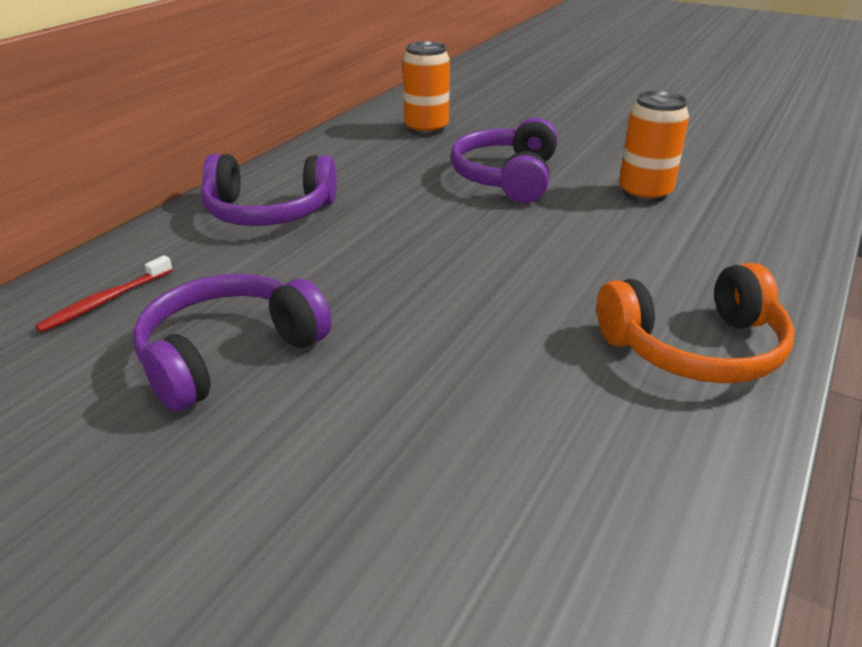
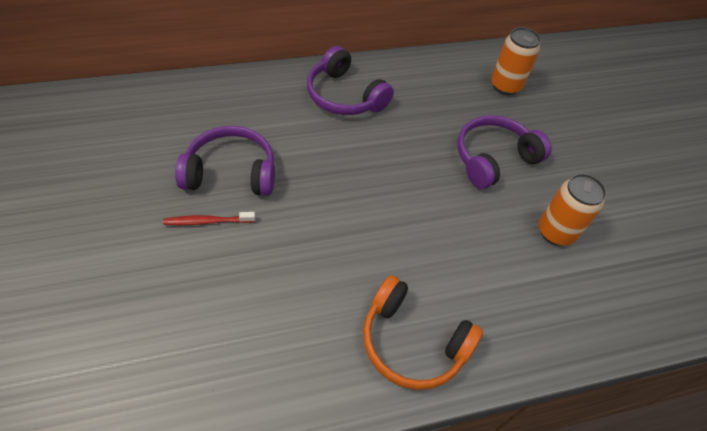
camera: 40 degrees right, 20 degrees up
(106, 301) = (224, 105): red toothbrush -> red toothbrush (208, 221)

